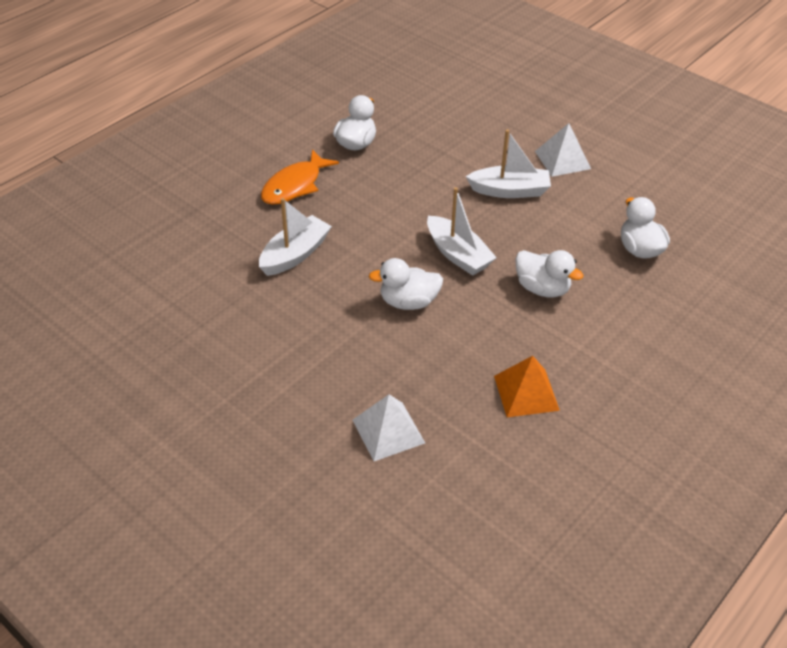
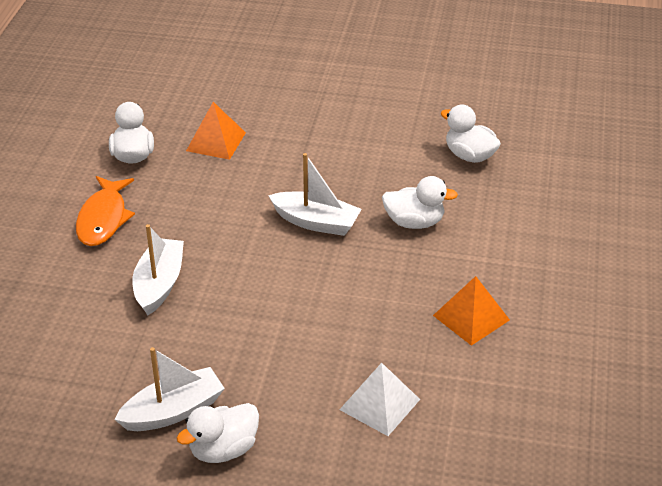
camera: 30 degrees left, 5 degrees down
(408, 302) = (305, 283): white duck -> white duck (223, 449)
(429, 156) = (216, 141): none -> orange pyramid
(510, 191) = (317, 146): white boat -> white boat (173, 411)
(562, 160) = (342, 101): white pyramid -> none

